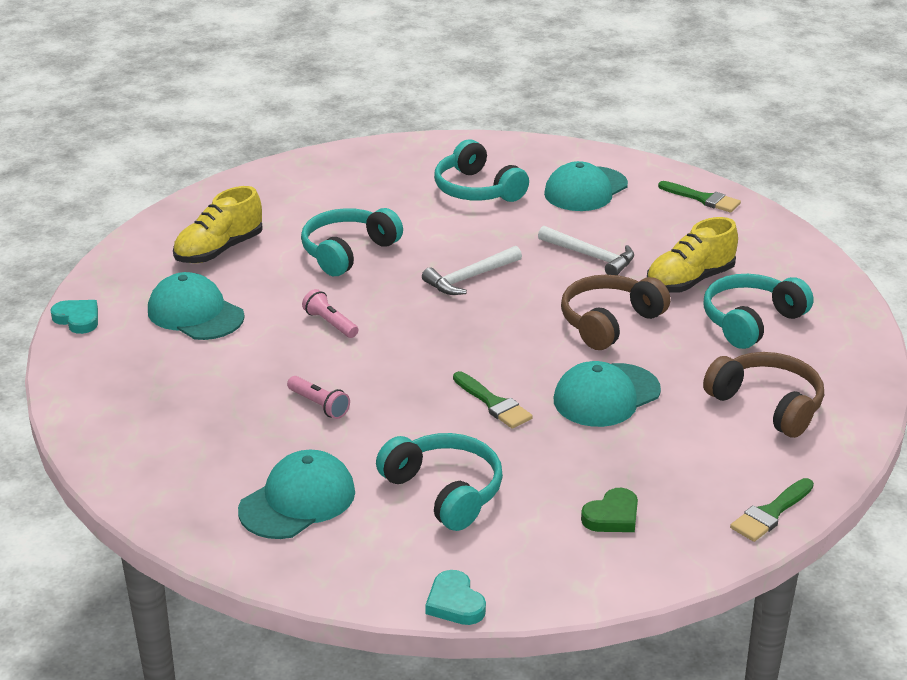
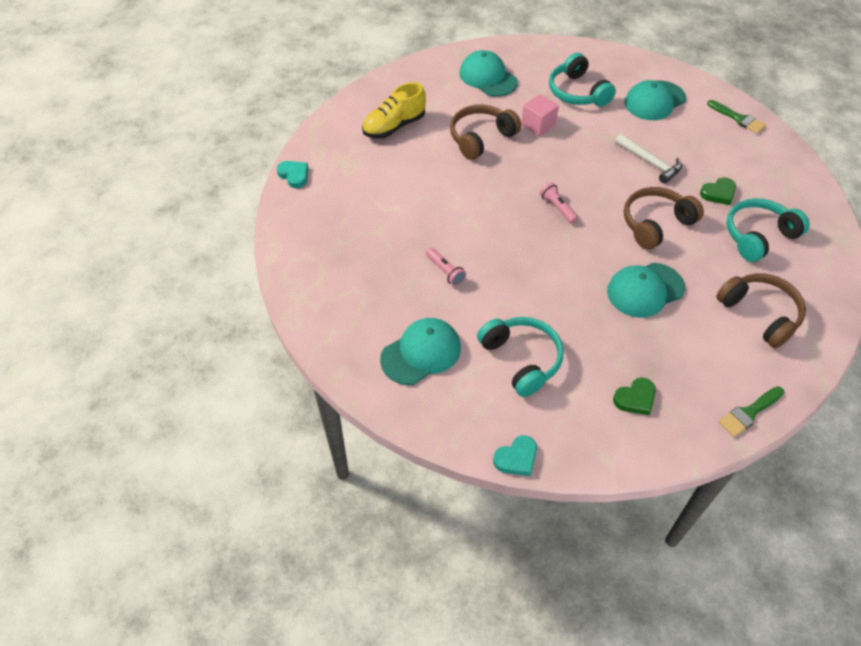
camera: 10 degrees right, 20 degrees up
(195, 313) = (372, 180): turquoise cap -> turquoise cap (488, 77)
(330, 323) = (461, 200): pink flashlight -> pink flashlight (557, 208)
(348, 252) = (481, 138): turquoise headphones -> brown headphones
(427, 230) = (538, 125): none -> pink cube
(455, 603) = (516, 458): turquoise heart -> turquoise heart turned 105 degrees counterclockwise
(470, 278) = (562, 172): white hammer -> none
(493, 403) = (565, 286): green brush -> none
(689, 281) = (718, 193): yellow shoe -> green heart

